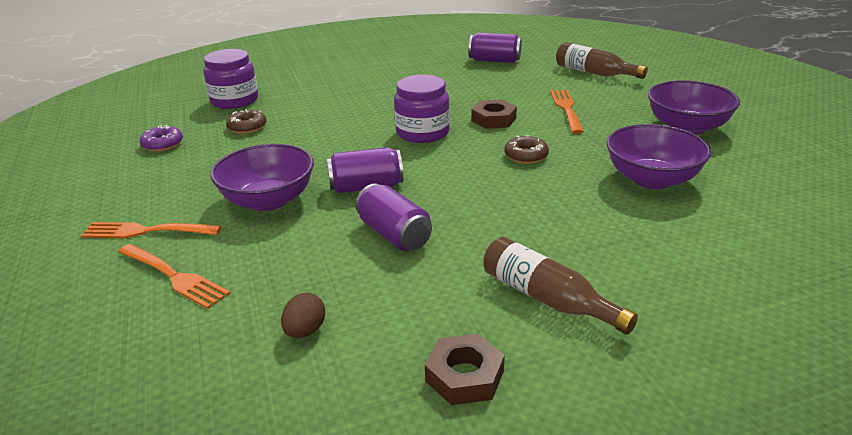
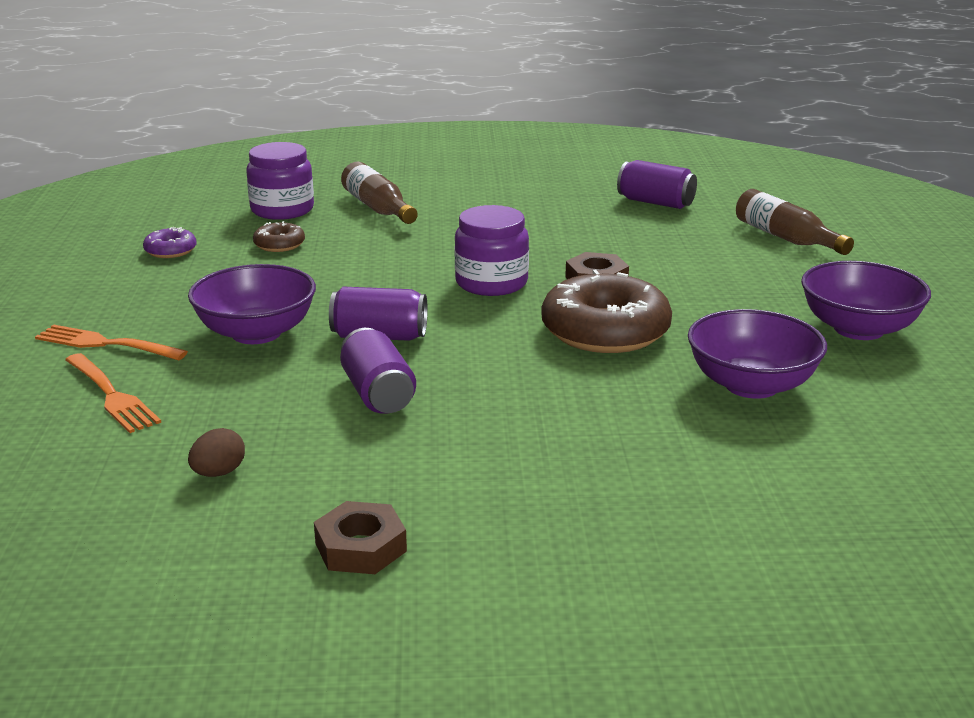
camera: 15 degrees right, 5 degrees down
(526, 156) = (605, 331): brown donut -> brown donut, size x2.16
(547, 298) = (509, 492): brown bottle -> brown bottle (378, 208)
(567, 109) = (707, 281): orange fork -> none

